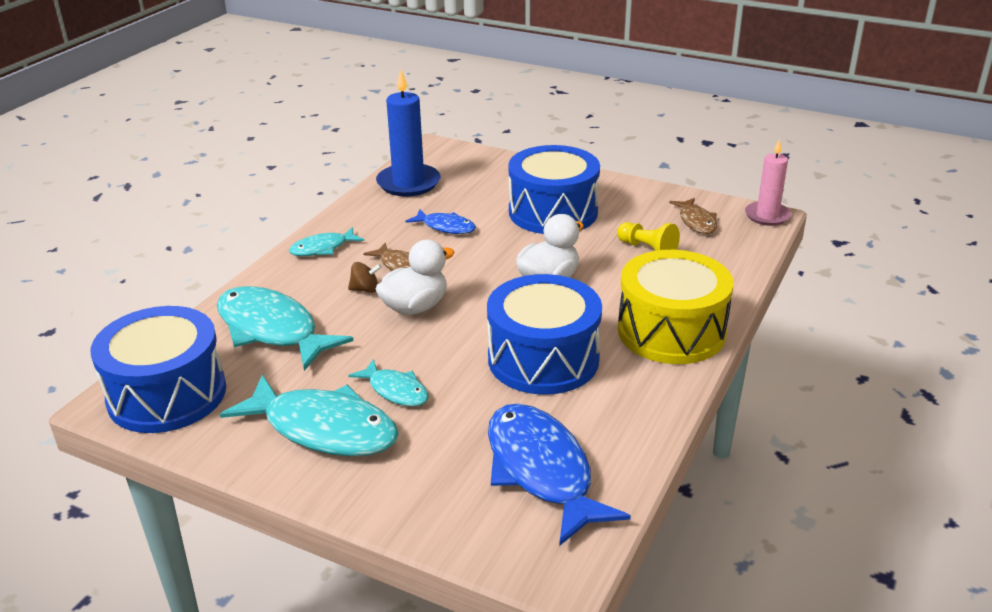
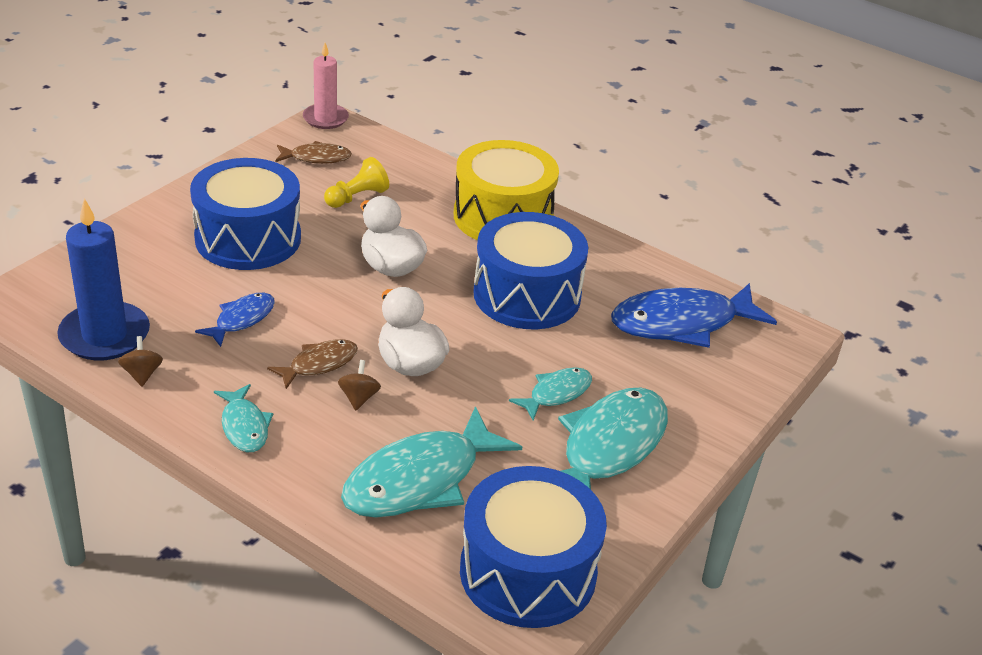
camera: 85 degrees left, 5 degrees up
(370, 203) = (142, 374): none -> brown spinning top

